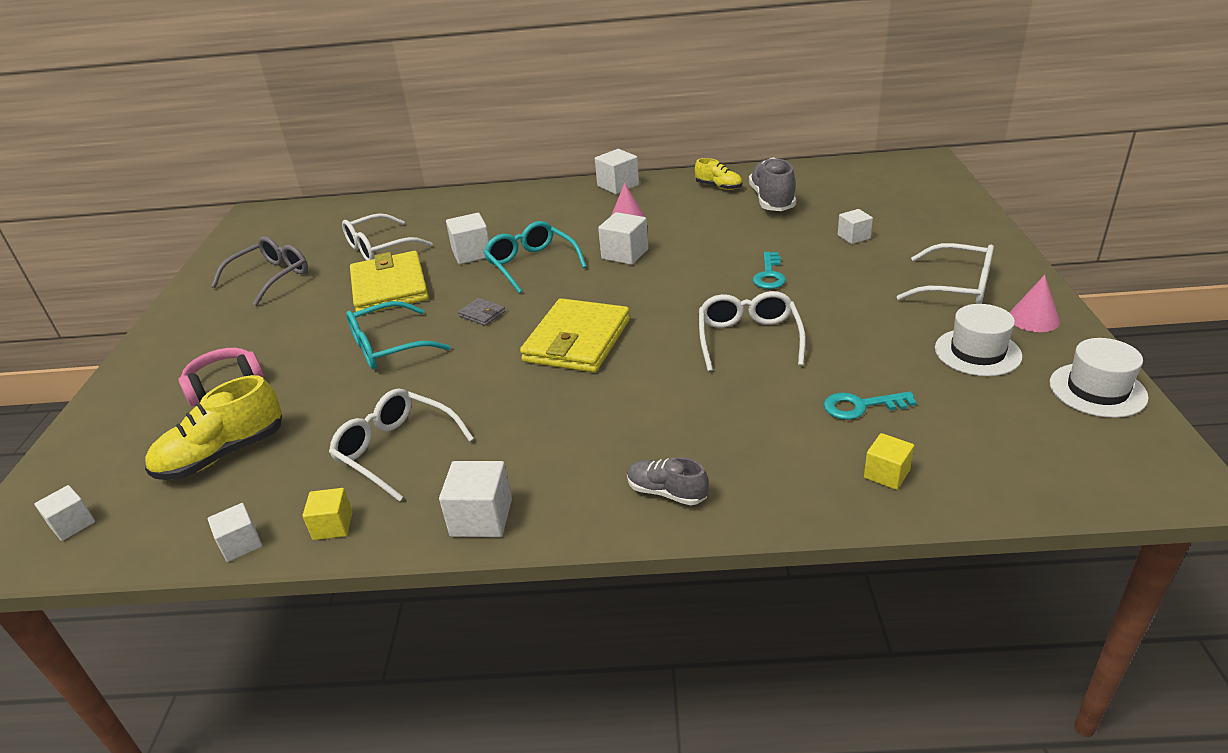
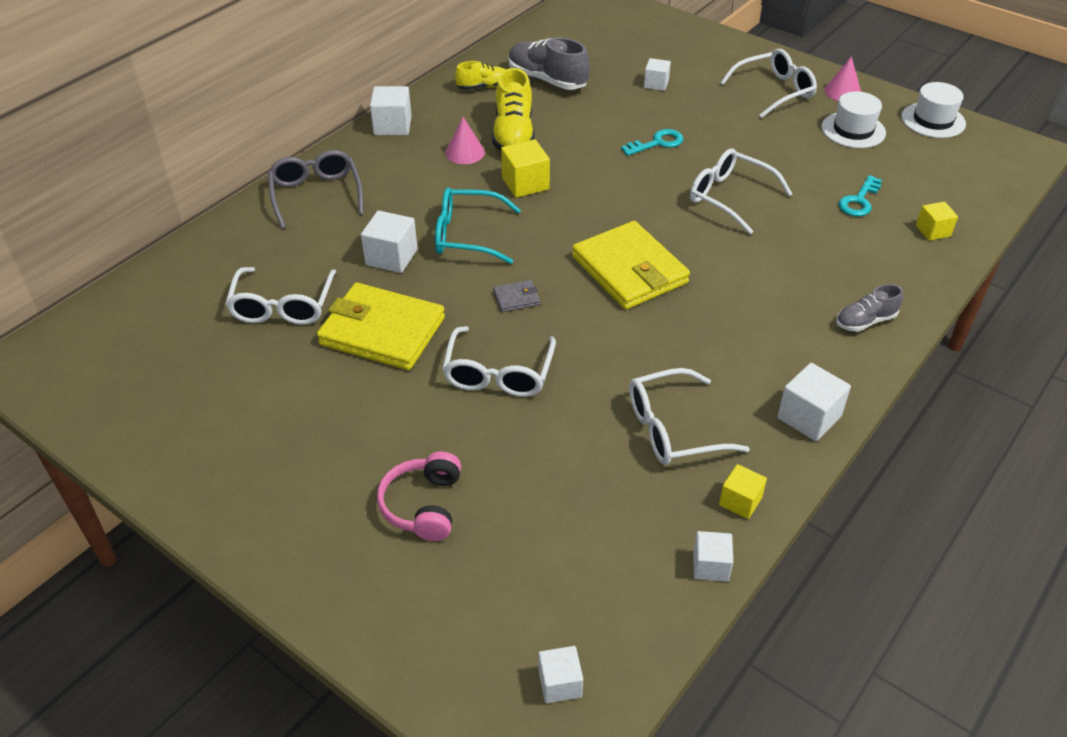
camera: 55 degrees left, 10 degrees up
(223, 455) = (556, 541): yellow shoe -> yellow shoe (513, 134)
(271, 277) = (226, 403): grey glasses -> grey glasses (316, 195)
(388, 347) = (498, 373): turquoise glasses -> white glasses
(625, 254) = (525, 183): white cube -> yellow cube
(769, 275) = (657, 143): turquoise key -> turquoise key turned 75 degrees counterclockwise

